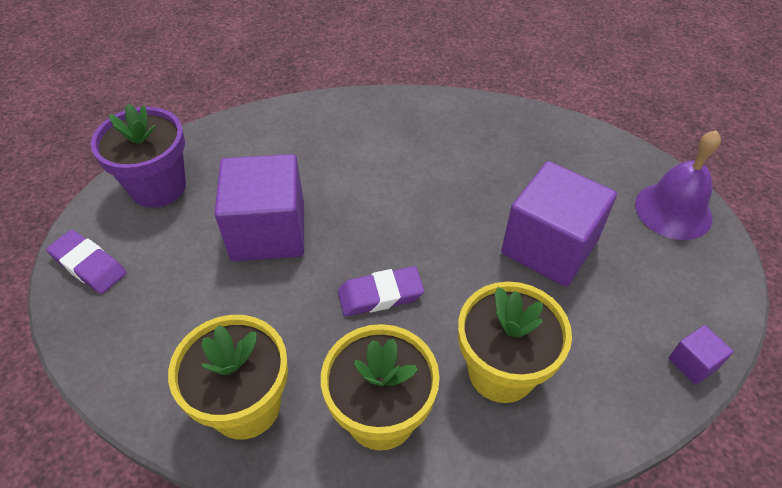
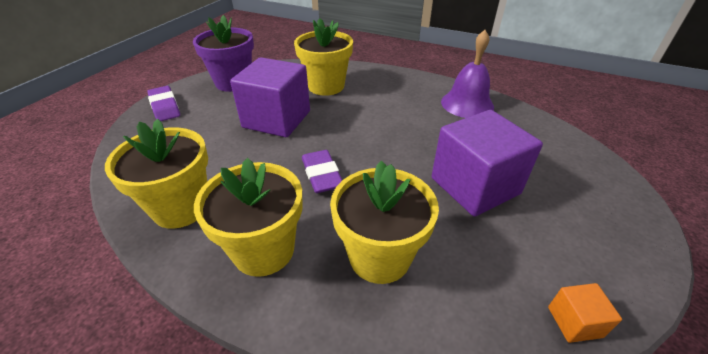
camera: 25 degrees right, 10 degrees down
(296, 152) = (326, 86): none -> yellow flower pot
(380, 295) = (321, 175): purple eraser -> purple eraser turned 60 degrees clockwise
(673, 210) = (607, 195): purple bell -> purple bell (467, 104)
(693, 363) = (574, 322): purple cube -> orange cube

